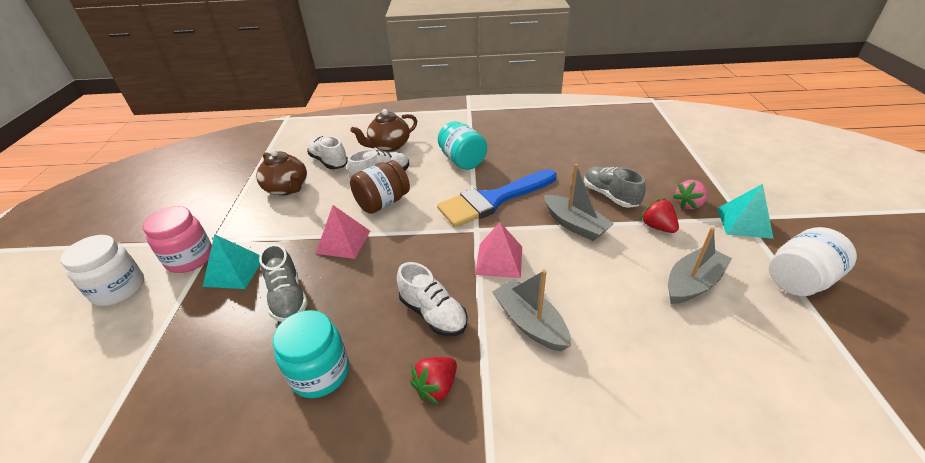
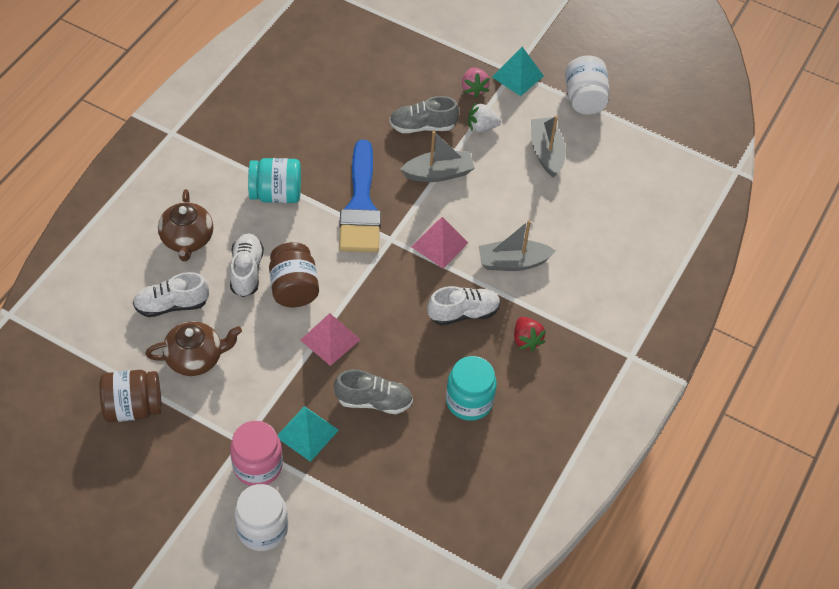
camera: 65 degrees left, 15 degrees up
(231, 182) = (133, 407): none -> brown jar
(657, 227) = (482, 127): red strawberry -> white strawberry

